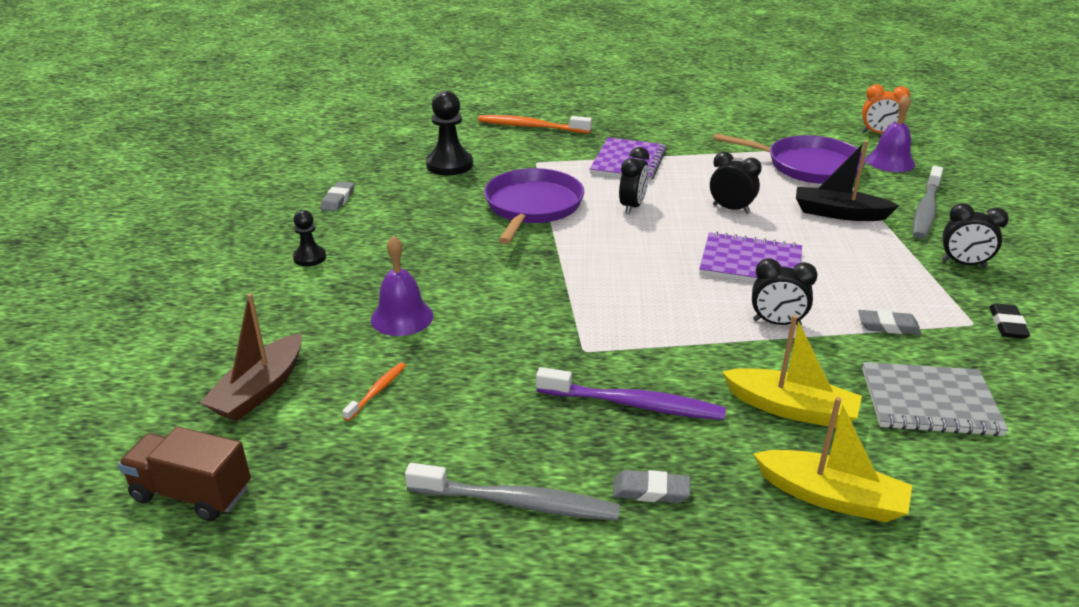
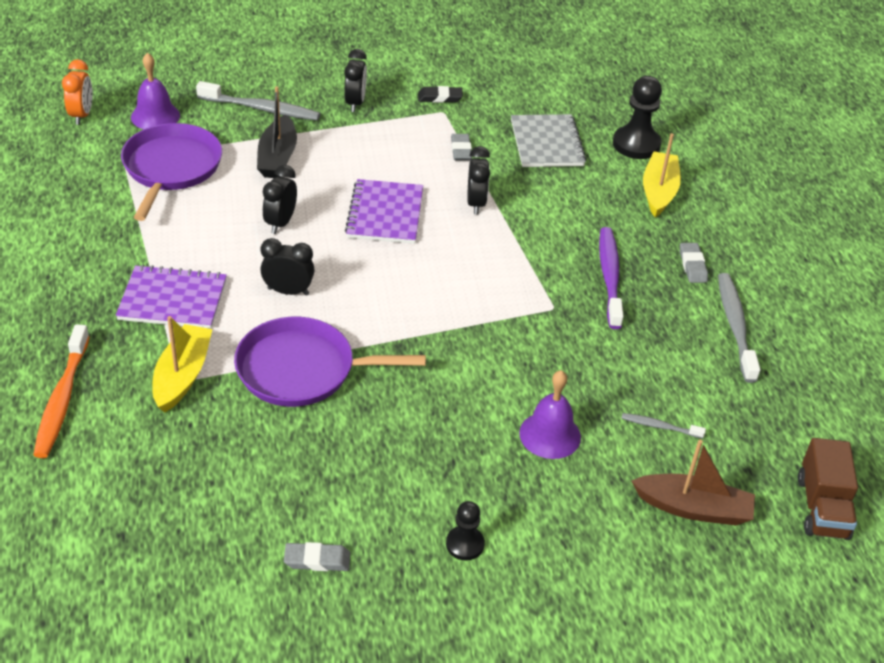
camera: 105 degrees left, 10 degrees up
(377, 391) = (660, 426): orange toothbrush -> grey toothbrush
(449, 165) = (196, 465): black pawn -> black pawn (636, 144)
(791, 408) = (580, 202): yellow boat -> yellow boat (182, 376)

